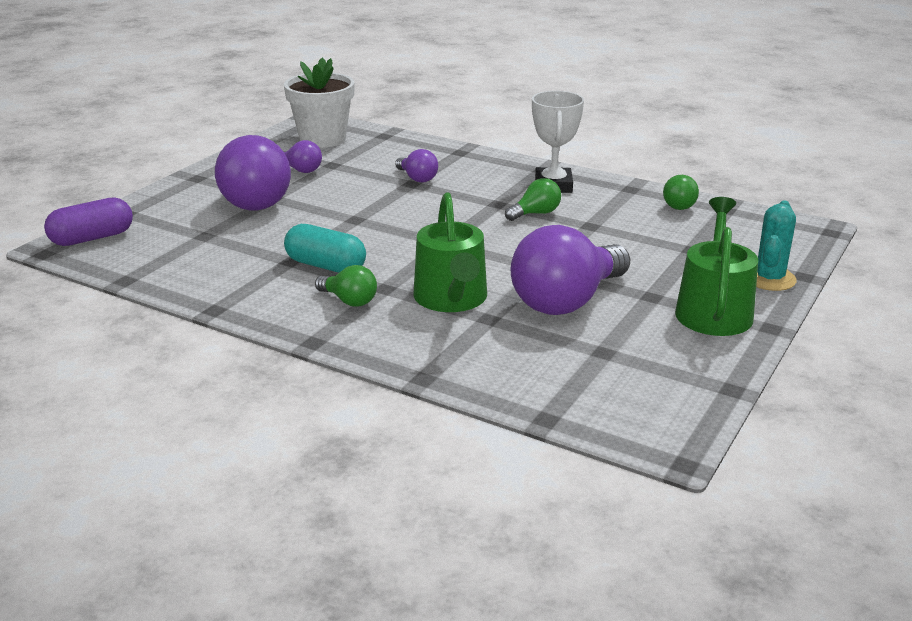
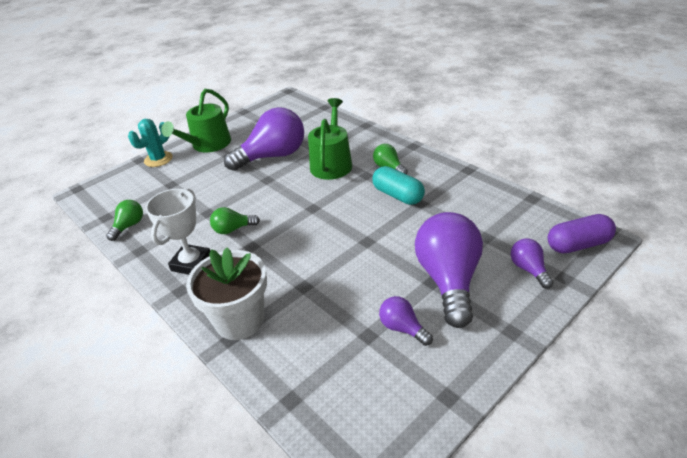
camera: 160 degrees left, 10 degrees up
(322, 139) = (367, 404): white flower pot -> white flower pot (239, 320)
(417, 178) = (295, 293): purple light bulb -> purple light bulb (529, 269)

